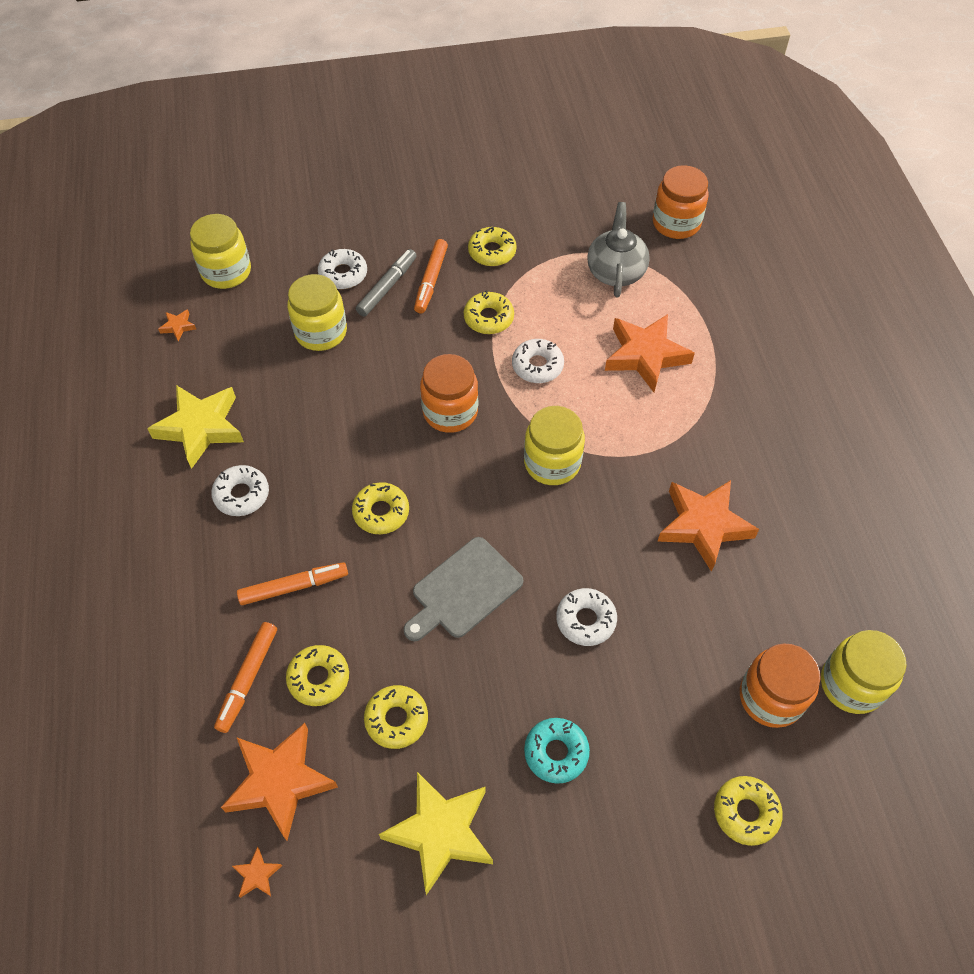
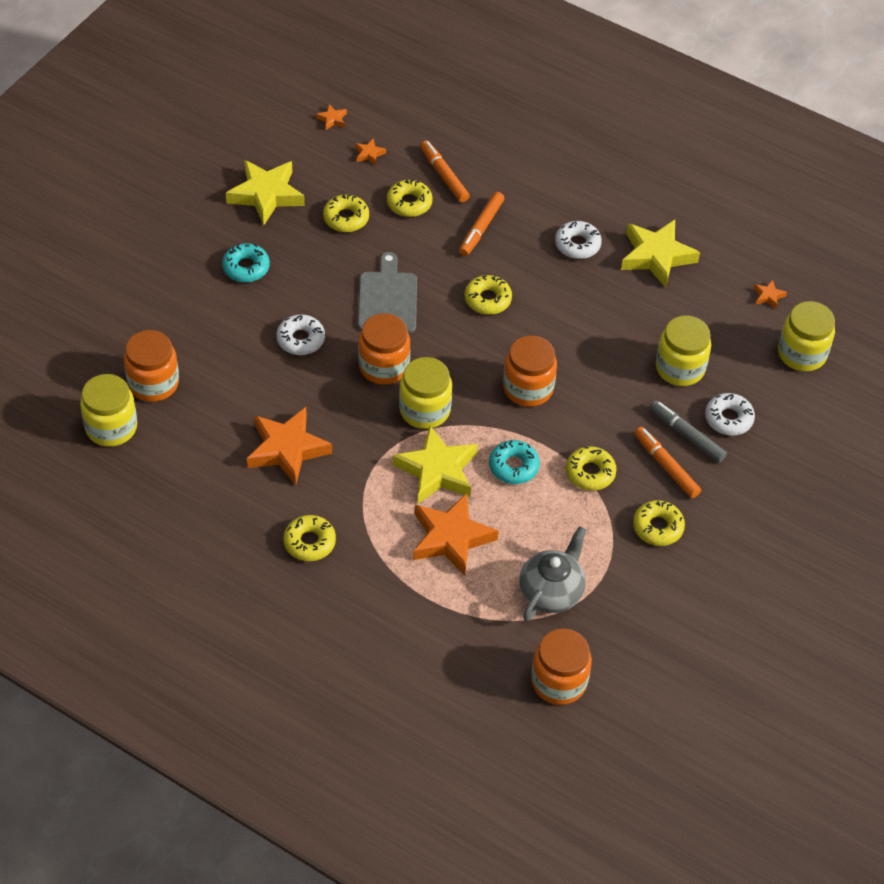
camera: 130 degrees right, 5 degrees down
(279, 782) = (369, 154): orange star -> orange star, size x0.42
(387, 287) = (687, 435): grey marker -> grey marker turned 150 degrees clockwise
(537, 366) = (513, 466): white donut -> turquoise donut
(541, 529) = (384, 366): none -> orange jar
(599, 409) = (437, 470): none -> yellow star
(615, 271) = (551, 591): grey teapot -> grey teapot turned 105 degrees counterclockwise
(745, 812) = (117, 318): yellow donut -> yellow donut (309, 542)

